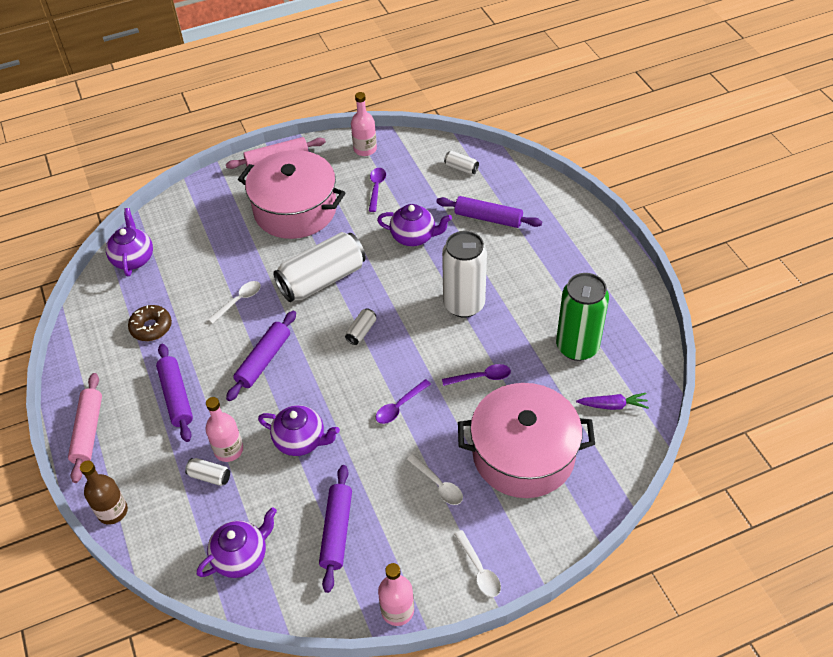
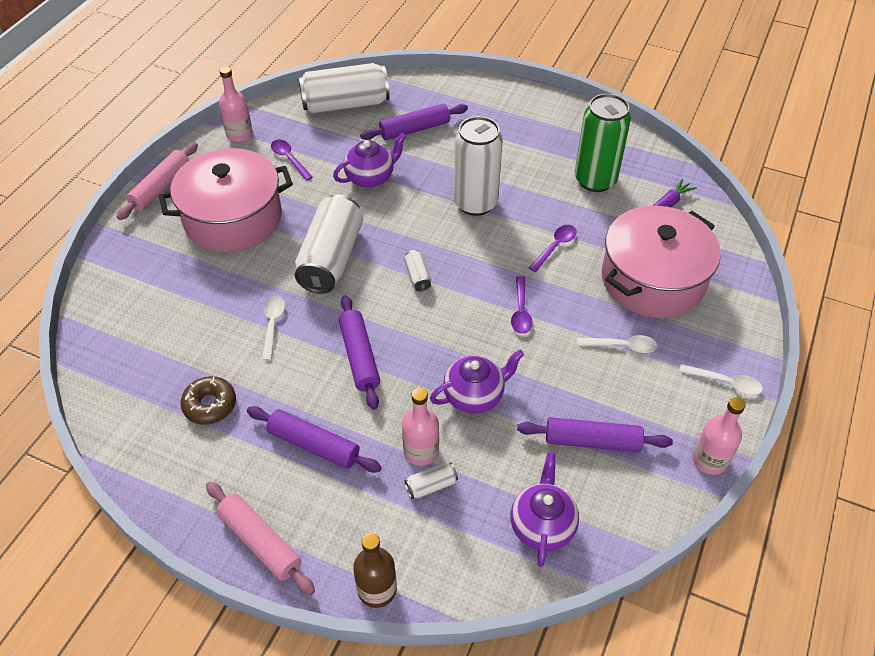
camera: 45 degrees left, 0 degrees up
(133, 259) = (111, 359): purple teapot -> none
(337, 531) = (592, 441): purple rolling pin -> purple rolling pin turned 45 degrees counterclockwise
(461, 168) = (345, 104): white can -> white can, size x2.42

